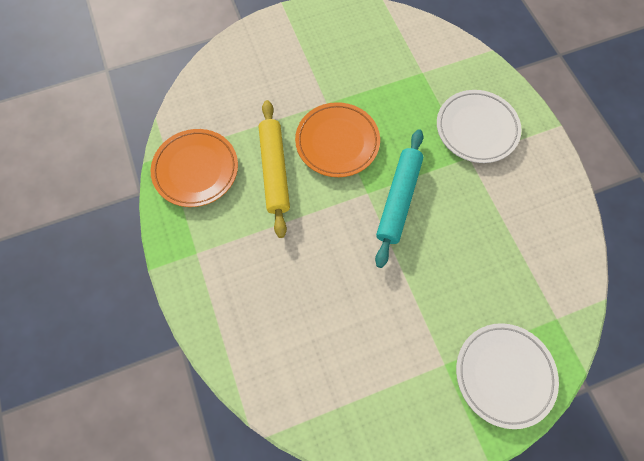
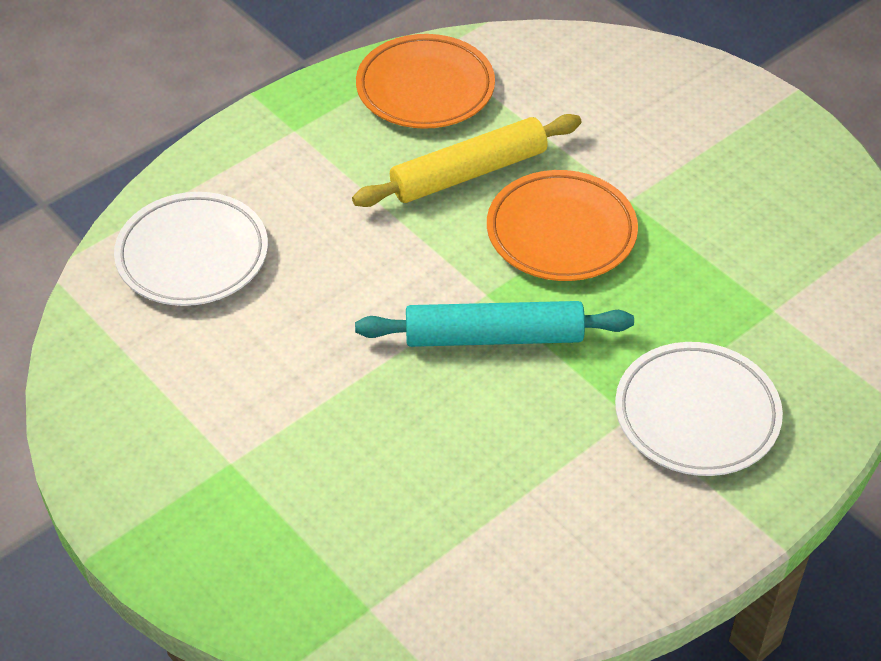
camera: 70 degrees right, 20 degrees down
(504, 374) = (240, 546): white plate -> white plate (192, 255)

